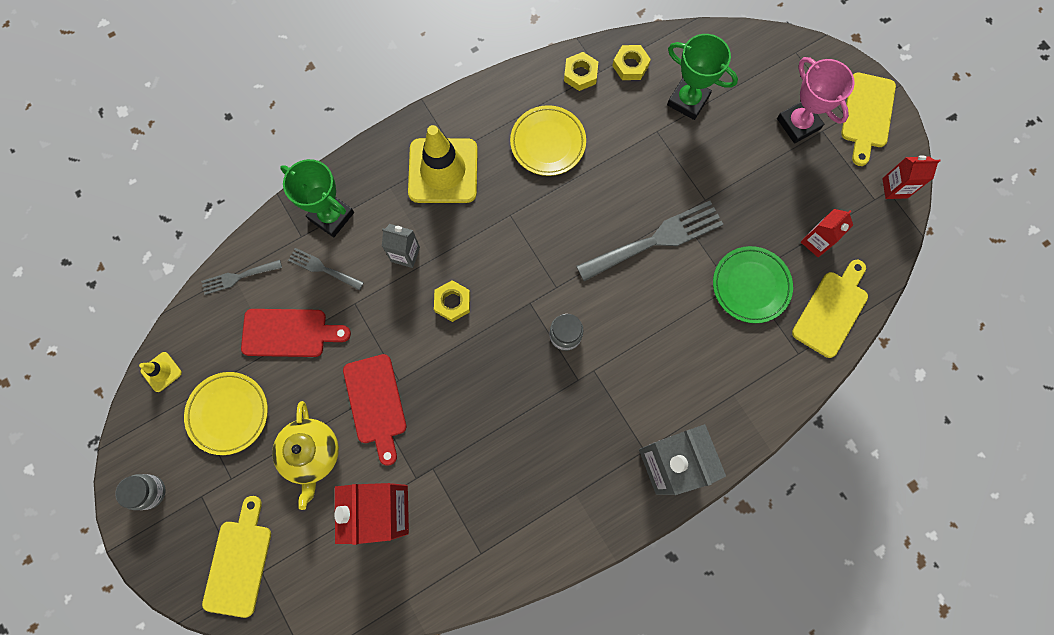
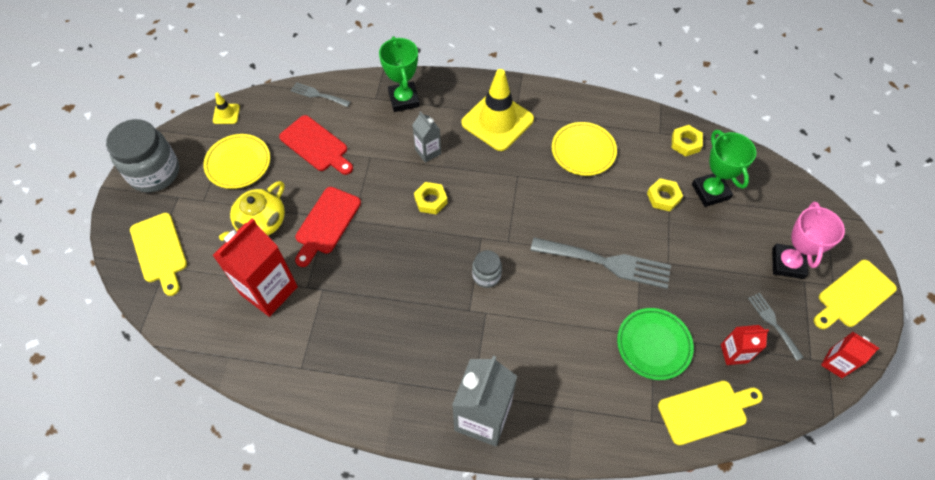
camera: 40 degrees right, 15 degrees down
(149, 492) = (154, 172): grey jar -> grey jar, size x1.96
(239, 562) = (159, 251): yellow cutting board -> yellow cutting board turned 105 degrees clockwise
(322, 268) = (370, 124): grey fork -> grey fork (773, 323)
(580, 74) = (644, 126): yellow nut -> yellow nut (663, 197)

